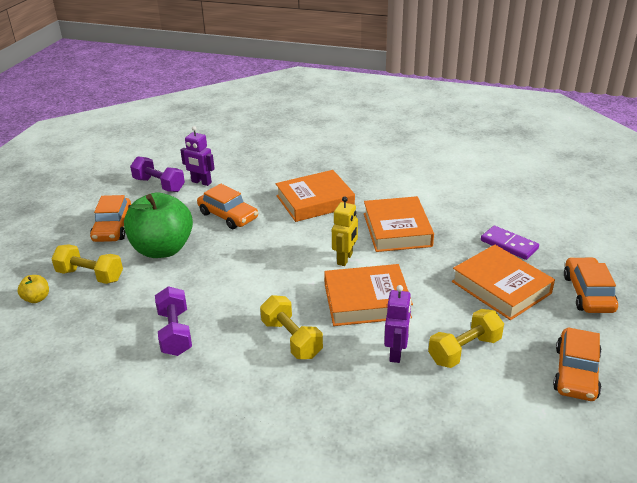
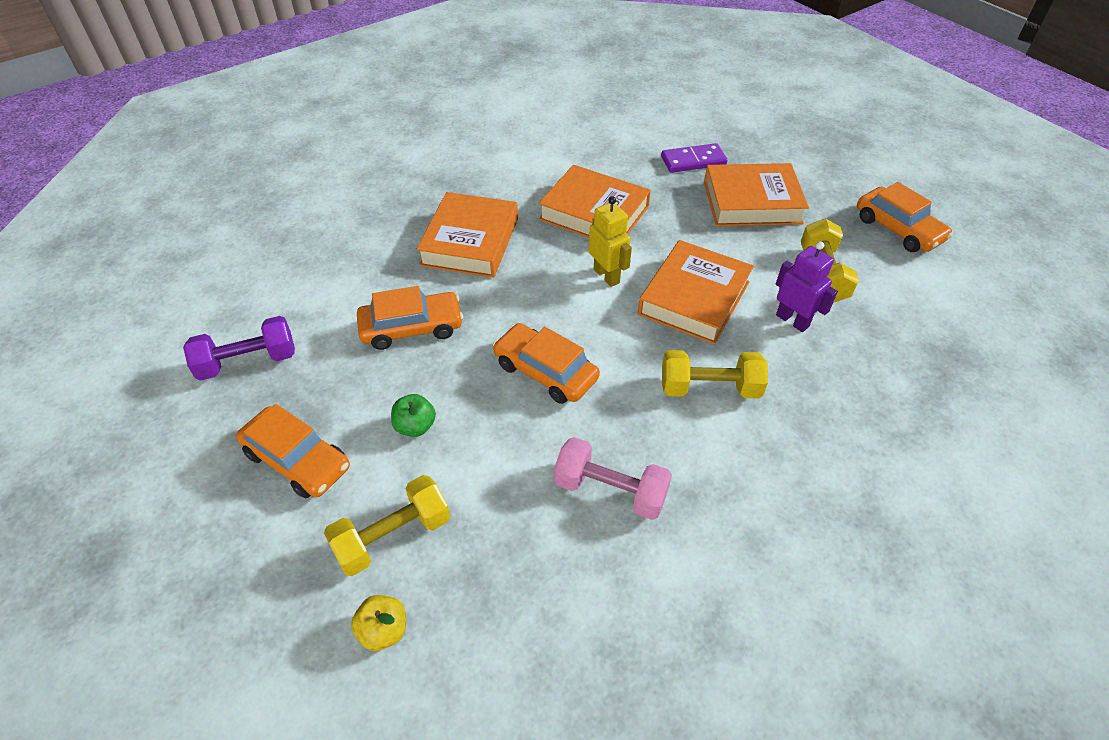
camera: 55 degrees left, 15 degrees up
(162, 249) = (415, 426): green apple -> green apple, size x0.41
(175, 332) = (610, 490): purple dumbbell -> pink dumbbell
(201, 182) = (299, 317): purple robot -> none
(588, 293) = (802, 161): orange car -> orange car (545, 371)

